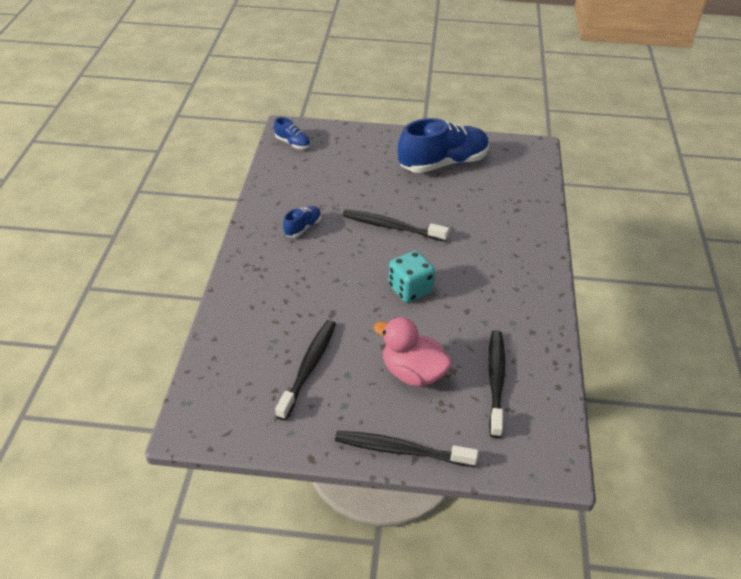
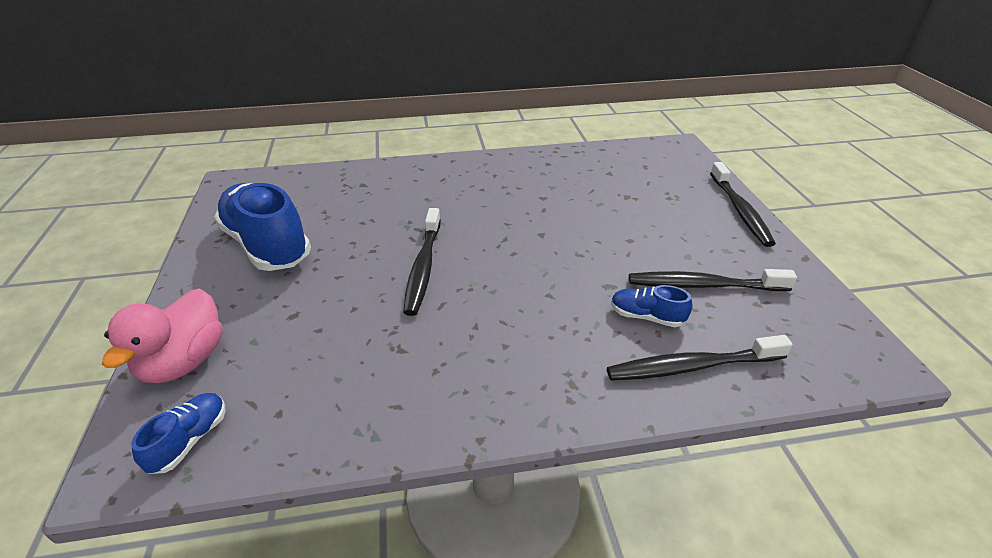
camera: 105 degrees left, 5 degrees down
(303, 228) = (454, 355): blue shoe -> blue shoe (646, 317)
(410, 289) = (533, 235): turquoise dice -> none
(413, 373) = (649, 217): pink duck -> pink duck (184, 361)
(495, 381) = (620, 175): black toothbrush -> black toothbrush (691, 366)

